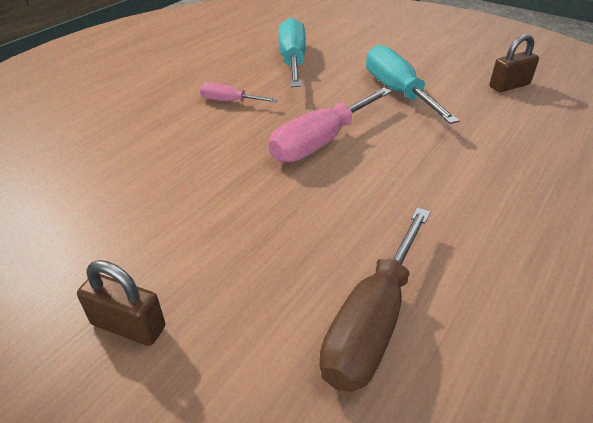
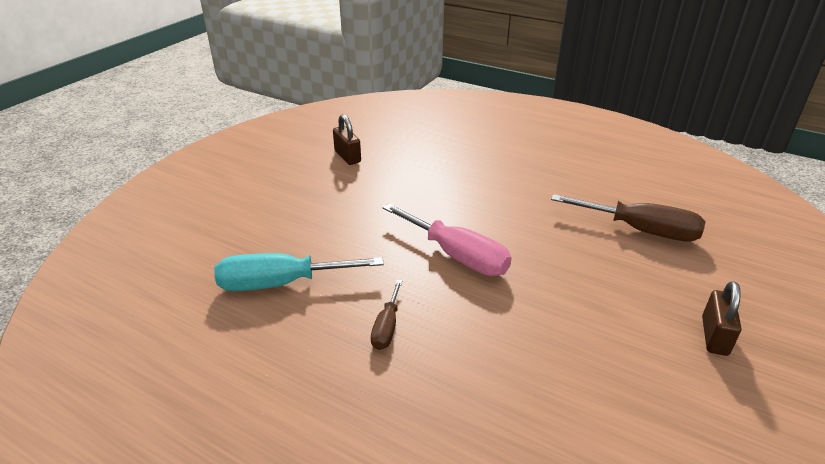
camera: 95 degrees left, 5 degrees down
(229, 101) = (386, 327): pink screwdriver -> brown screwdriver
(397, 91) = (359, 211): turquoise screwdriver -> none

